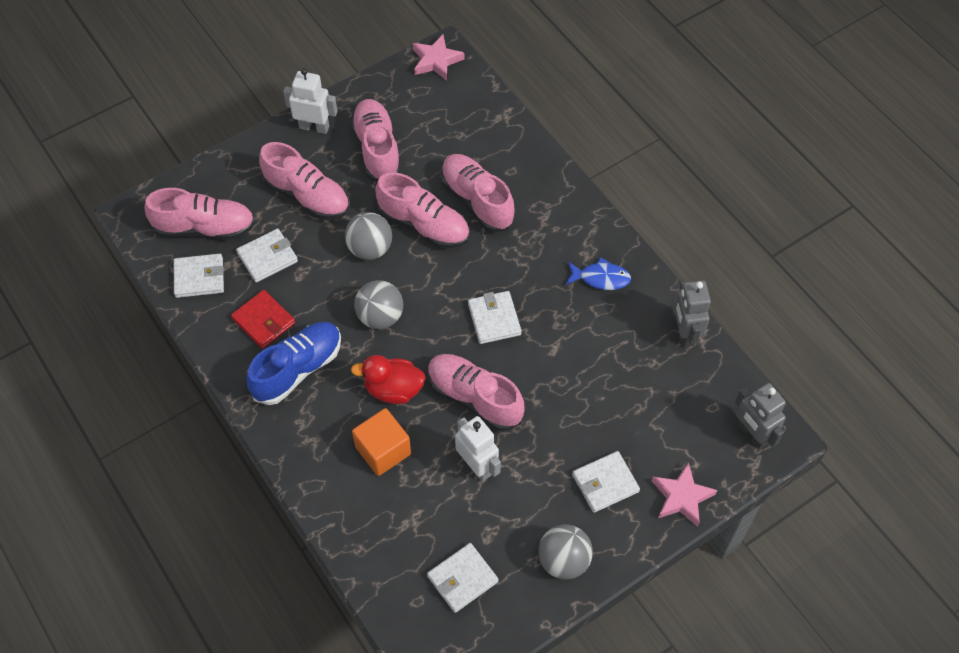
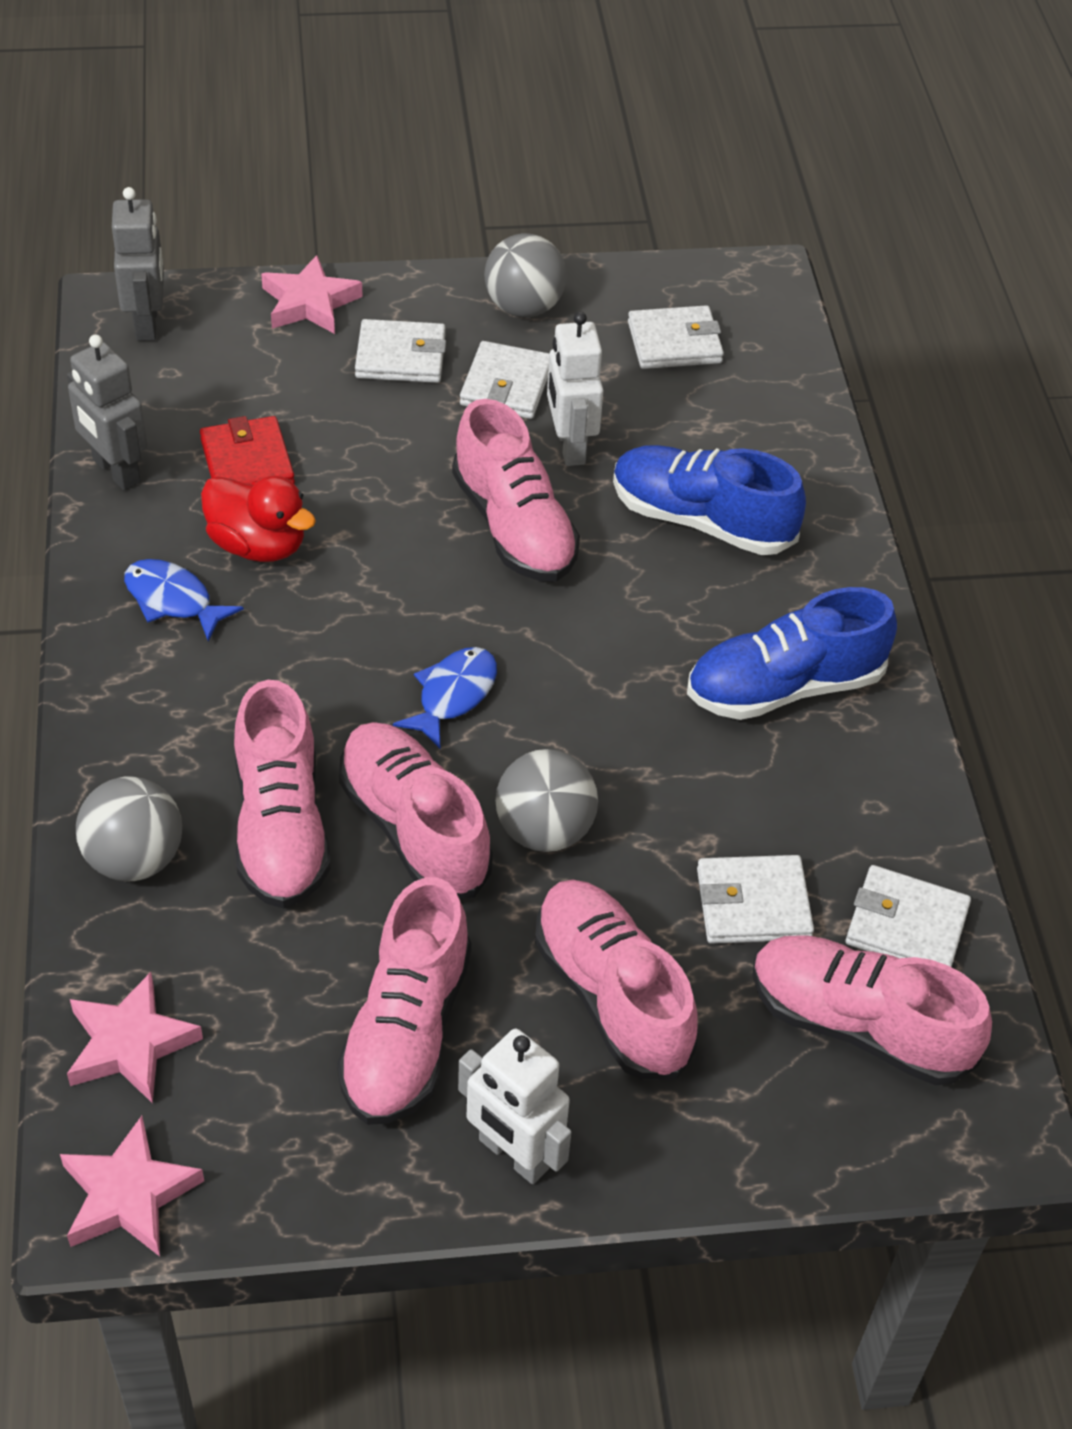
camera: 155 degrees left, 10 degrees down
(264, 321) = (811, 790): red wallet -> red wallet (247, 462)
(380, 316) = (595, 706): grey ball -> grey ball (134, 859)
(383, 450) = (701, 521): orange cube -> blue shoe
(393, 389) = (637, 591): red duck -> red duck (258, 545)
(446, 292) = (453, 695): none -> blue fish
(472, 102) = (130, 1044): none -> pink star
(494, 319) = (401, 618): white wallet -> white wallet (506, 385)
(684, 333) = (116, 471): grey robot -> grey robot turned 120 degrees clockwise

